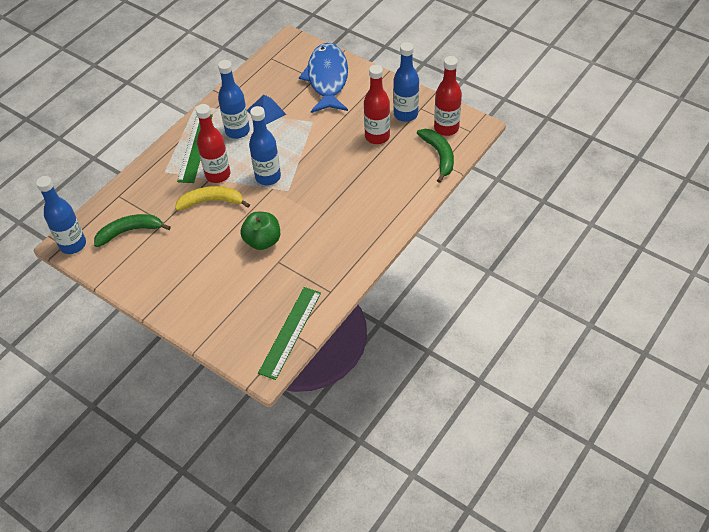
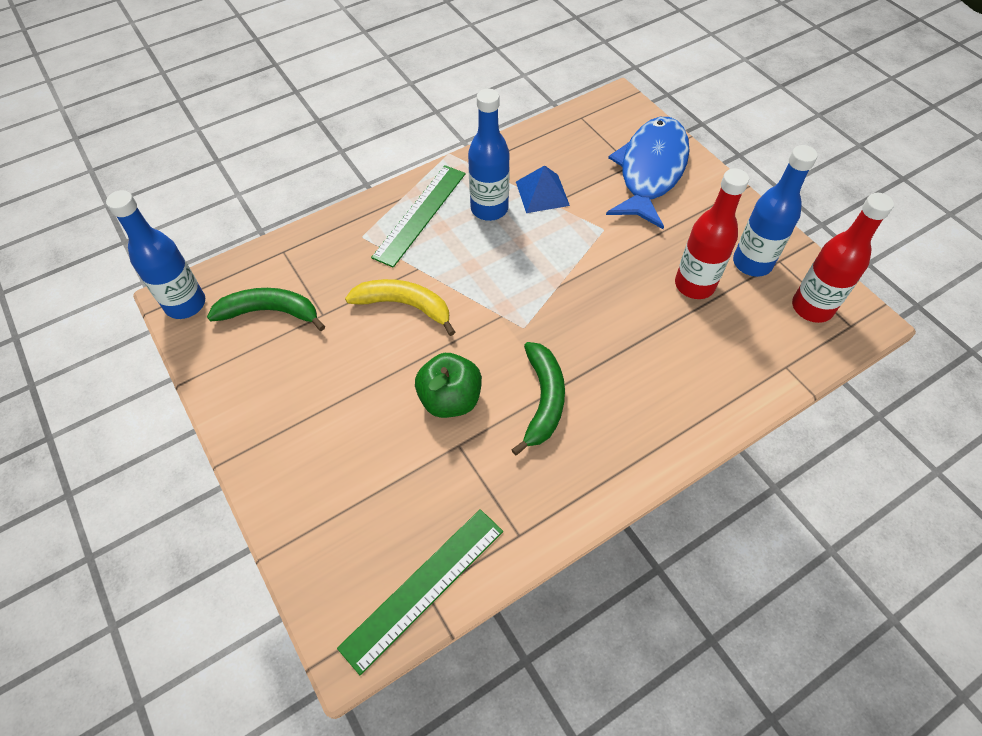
camera: 20 degrees right, 5 degrees up
(218, 174) = (432, 266): red bottle -> none
(268, 177) = (503, 295): blue bottle -> none
(439, 156) = (786, 352): green banana -> green banana (543, 400)

